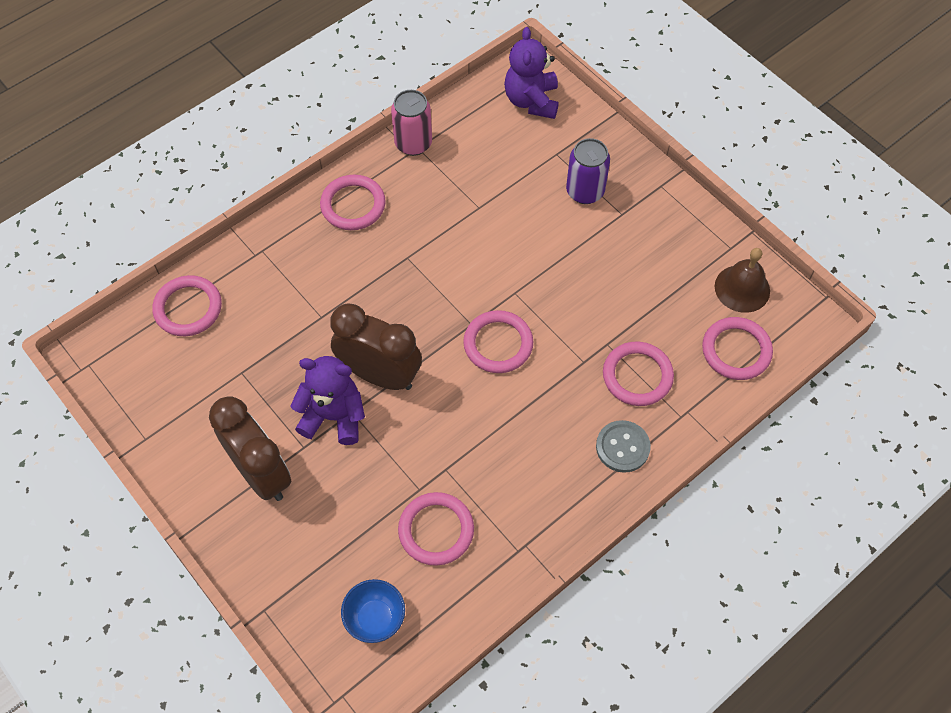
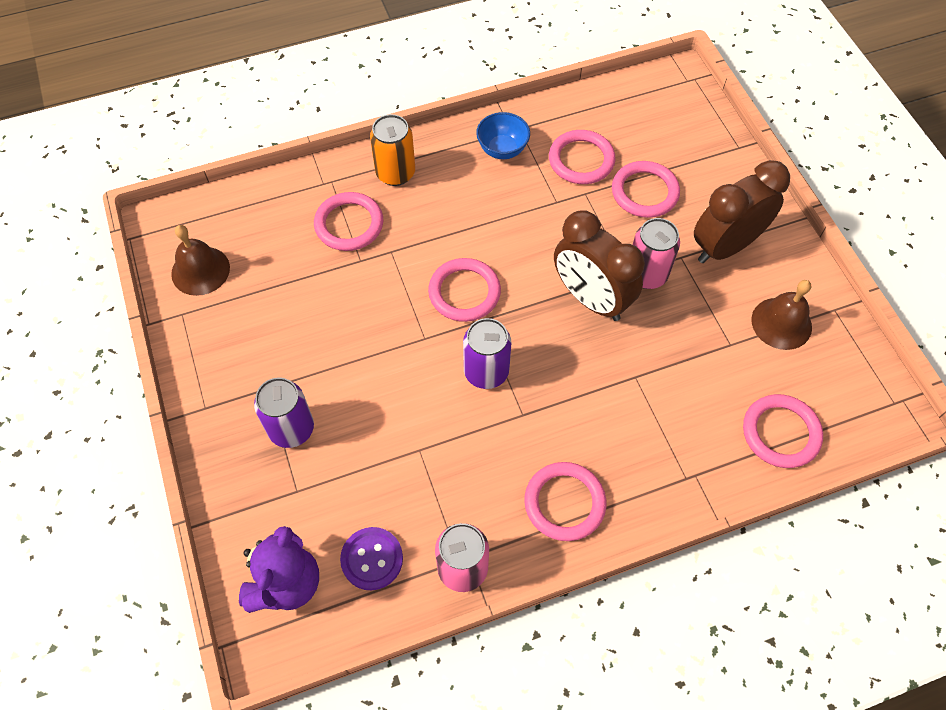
camera: 160 degrees left, 0 degrees up
(196, 408) = (781, 323): none -> brown bell
(261, 473) = (725, 246): brown clock -> brown clock turned 75 degrees clockwise
(333, 416) = (646, 274): purple teddy bear -> pink can
(375, 618) = (649, 117): blue bowl -> blue bowl (502, 150)
(450, 281) = (486, 372): none -> purple can
(480, 130) = (372, 559): none -> purple button
(622, 447) = (395, 173): grey button -> orange can
(736, 350) = (247, 218): pink ring -> pink ring (644, 192)

